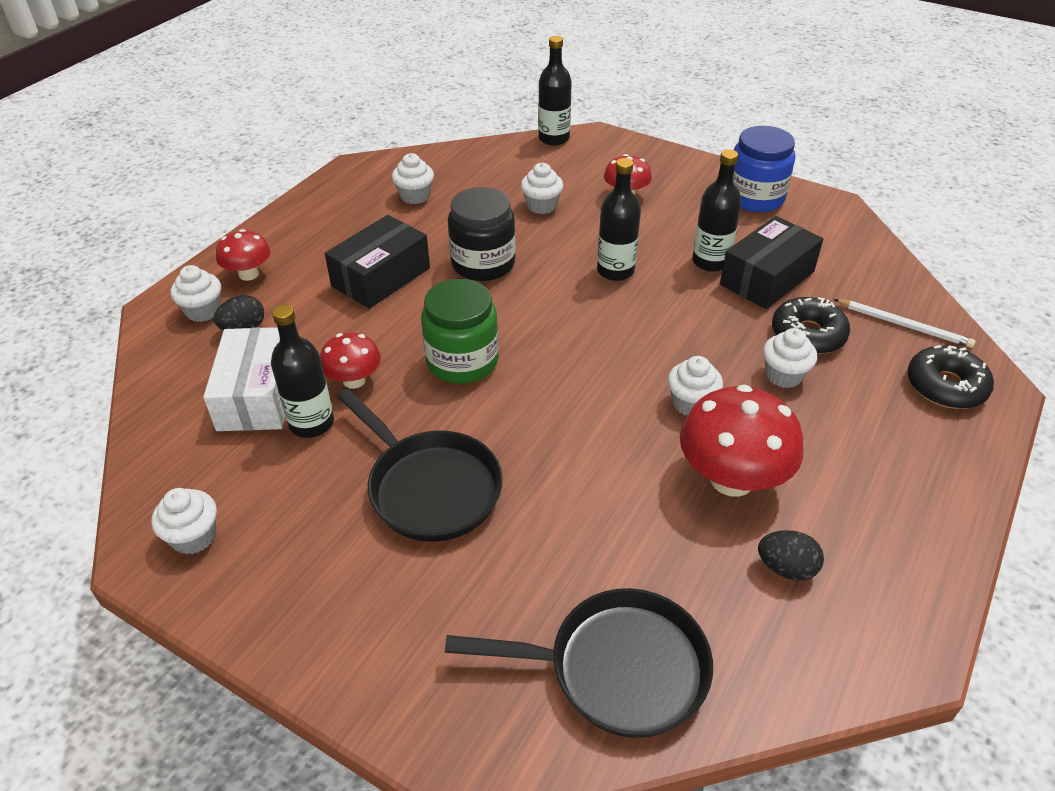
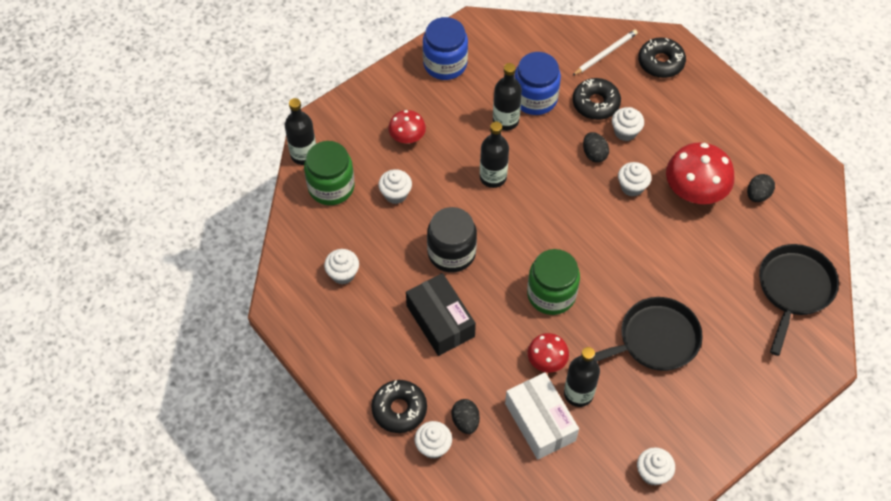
camera: 70 degrees left, 15 degrees up
(249, 274) = (399, 409): red mushroom -> black donut
(257, 395) = (540, 422): white box -> white box turned 45 degrees clockwise
(524, 163) = (331, 187): none -> green jar
(719, 352) = (594, 154): none -> black egg
(767, 278) = (535, 98): black box -> blue jar

